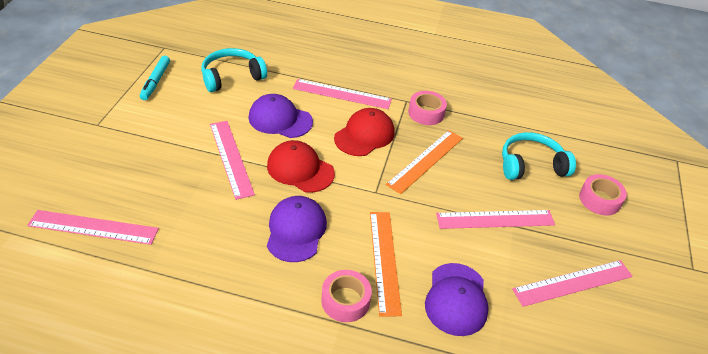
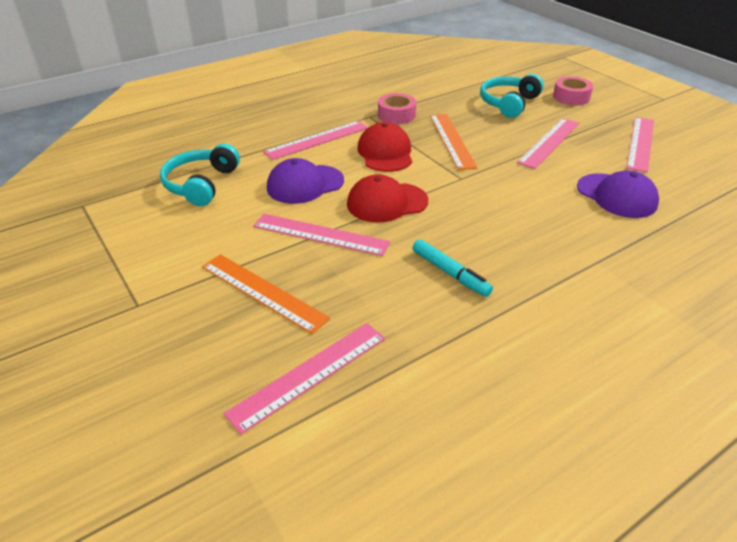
camera: 45 degrees left, 5 degrees down
(156, 81) = (130, 233): turquoise marker -> turquoise marker (450, 273)
(296, 230) = (463, 238): purple cap -> none
(345, 300) = (573, 249): pink tape -> none
(384, 261) = (545, 209): orange ruler -> orange ruler (263, 292)

